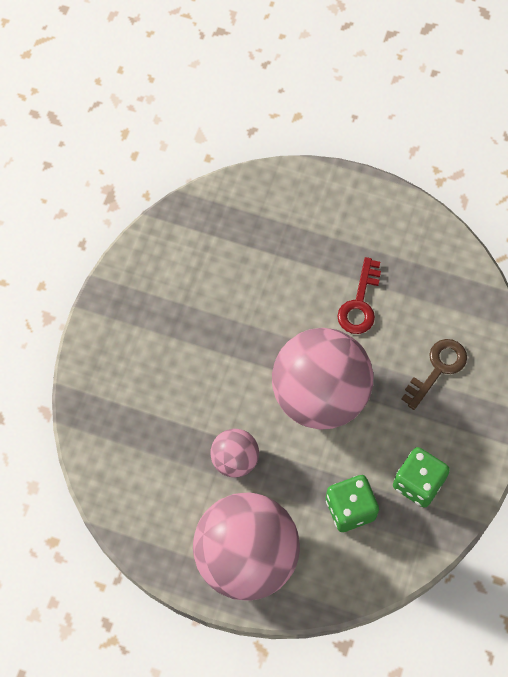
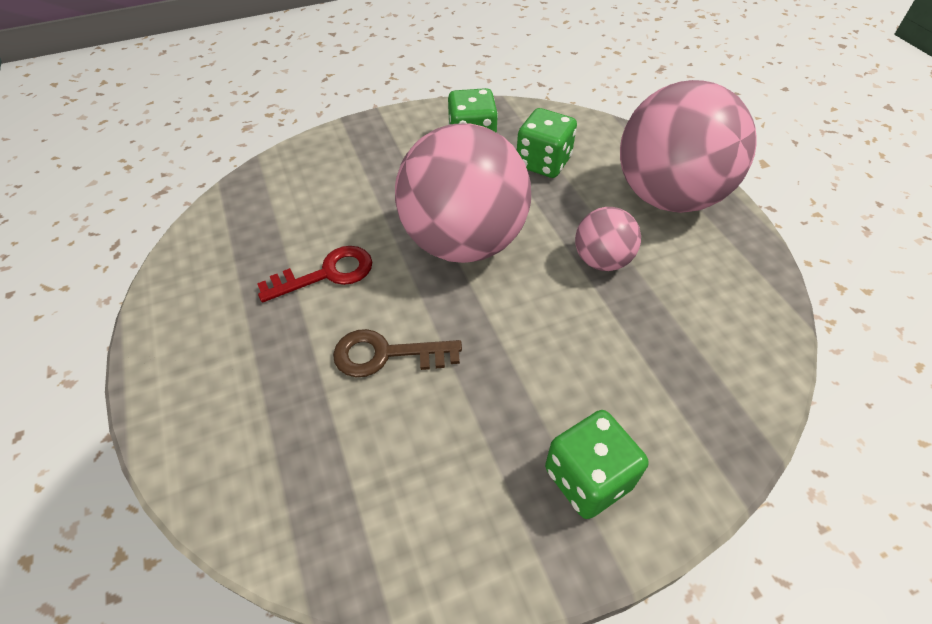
camera: 130 degrees left, 15 degrees down
(129, 331) = (588, 478): none -> green dice
(438, 369) = (349, 182): brown key -> brown key (386, 354)

